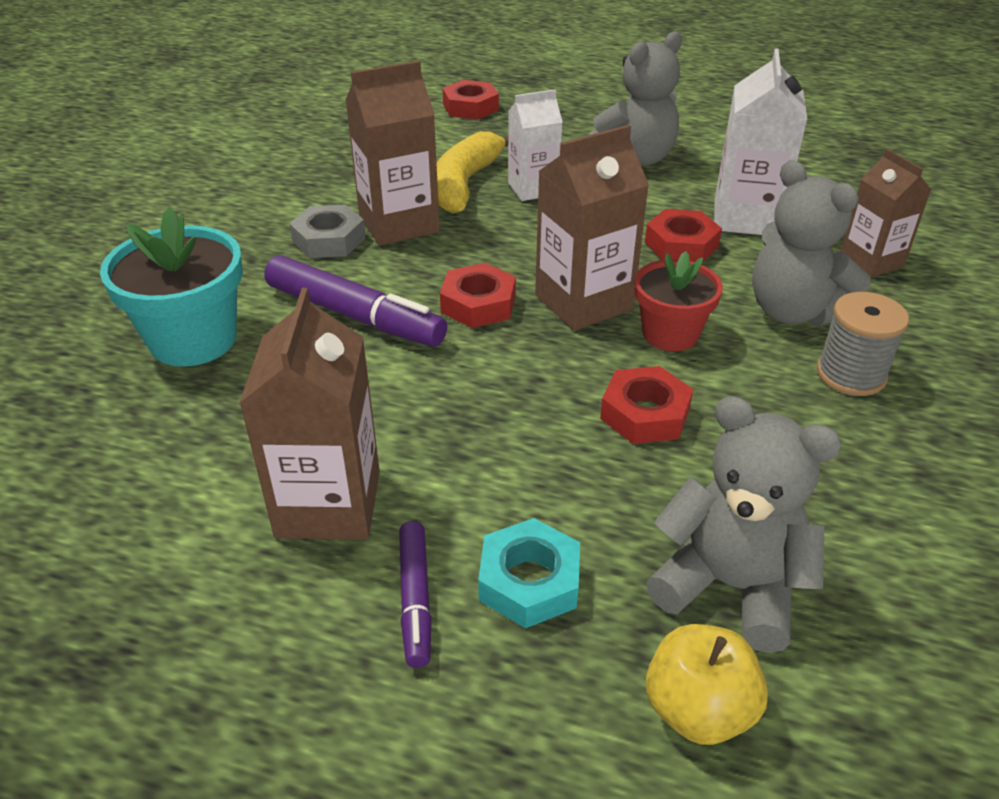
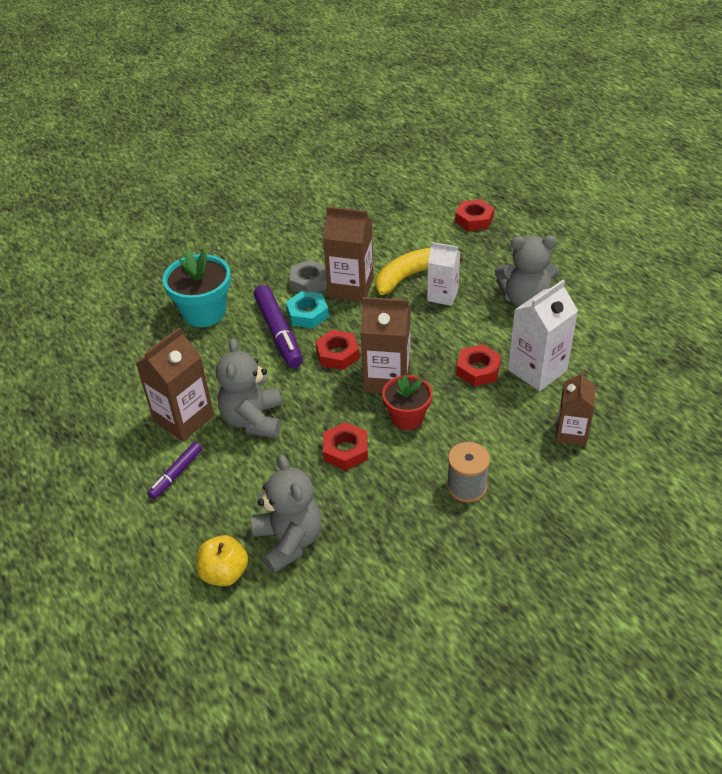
camera: 40 degrees right, 5 degrees up
(529, 581) = (220, 492): turquoise nut -> turquoise nut (307, 314)
(793, 311) = (485, 439): grey teddy bear -> grey teddy bear (253, 420)

